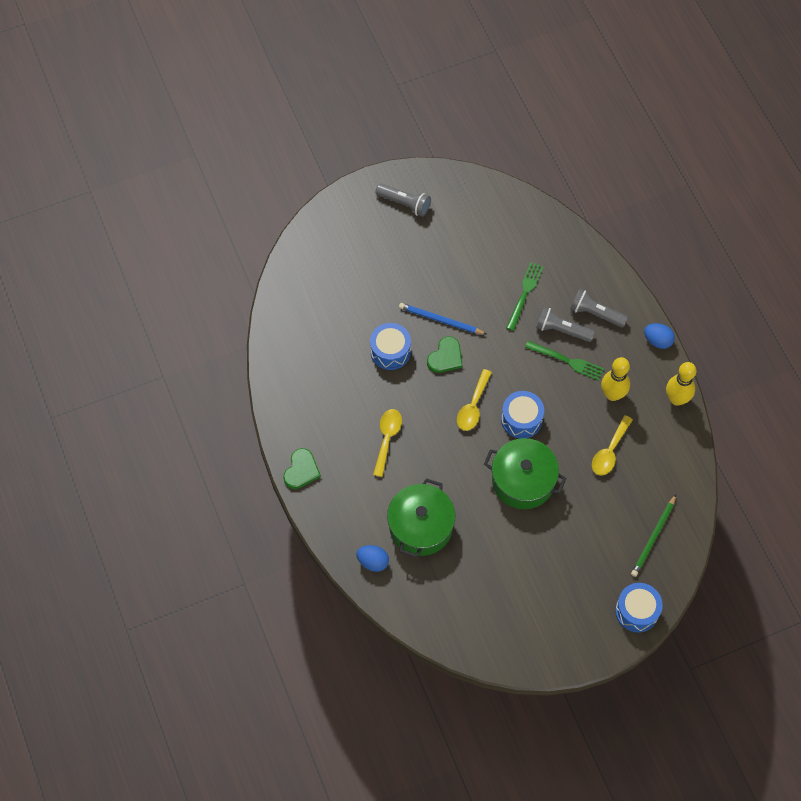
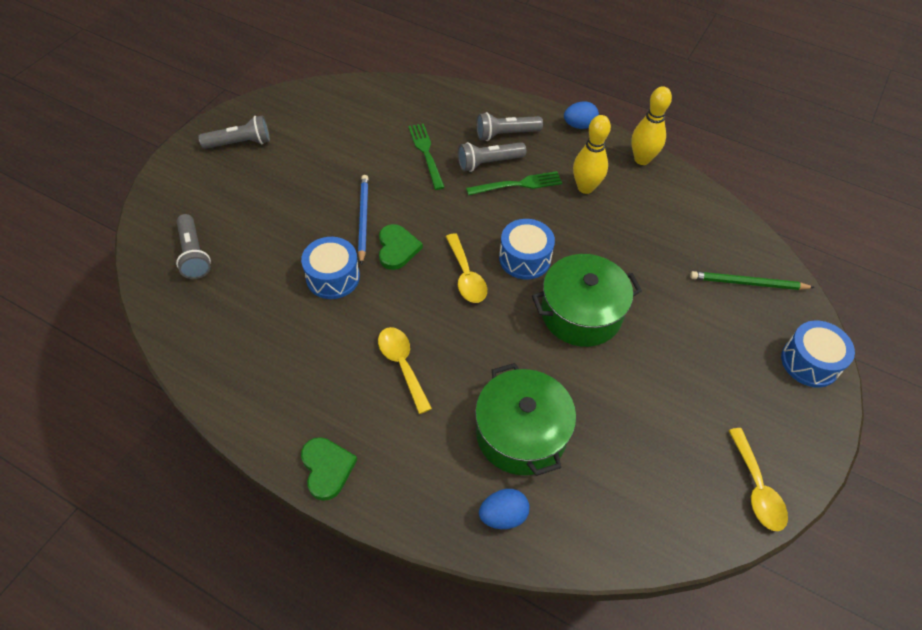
camera: 40 degrees left, 10 degrees down
(319, 278) = (194, 254): none -> grey flashlight
(441, 320) = (363, 219): blue pencil -> blue pencil turned 105 degrees clockwise
(609, 451) = (632, 235): yellow spoon -> yellow spoon (756, 488)
(653, 537) = (748, 283): green pencil -> green pencil turned 105 degrees clockwise

